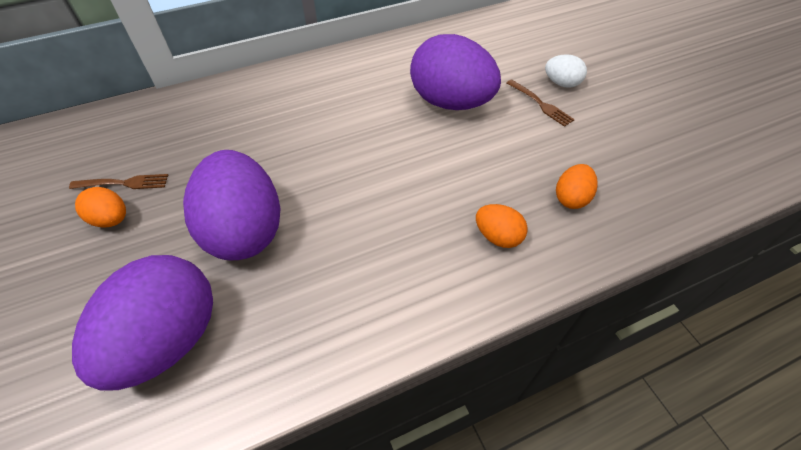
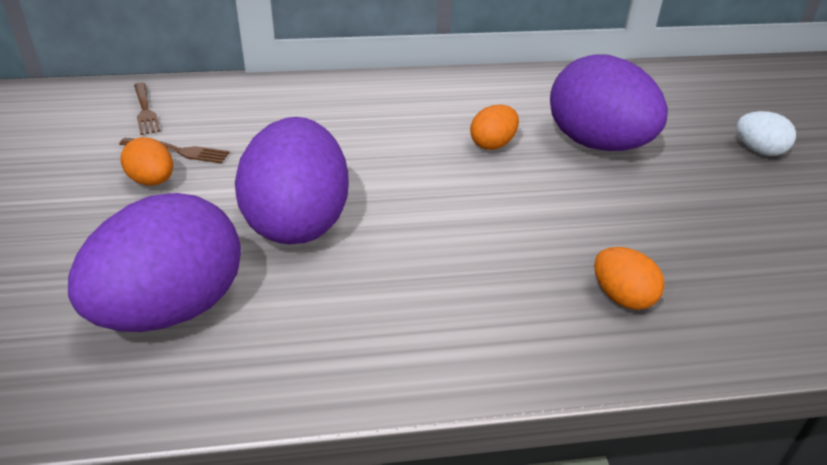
camera: 15 degrees right, 15 degrees down
(540, 104) = (722, 167): brown fork -> brown fork (145, 110)
(571, 198) = (741, 277): orange egg -> orange egg (493, 144)

